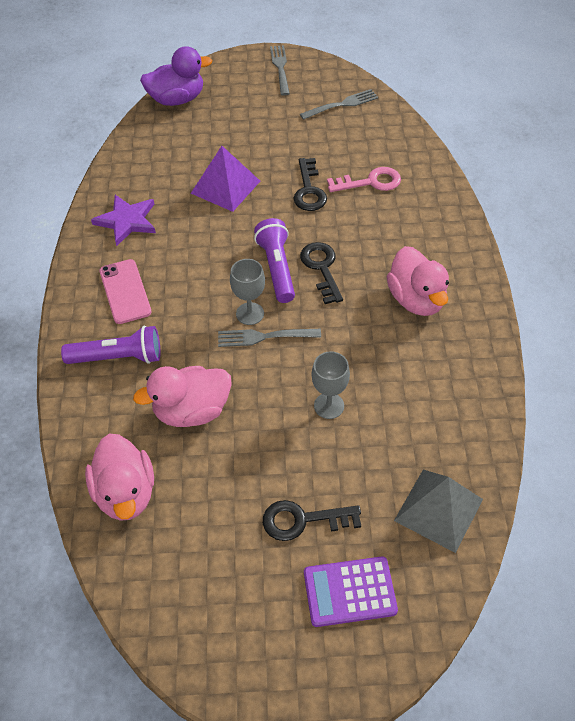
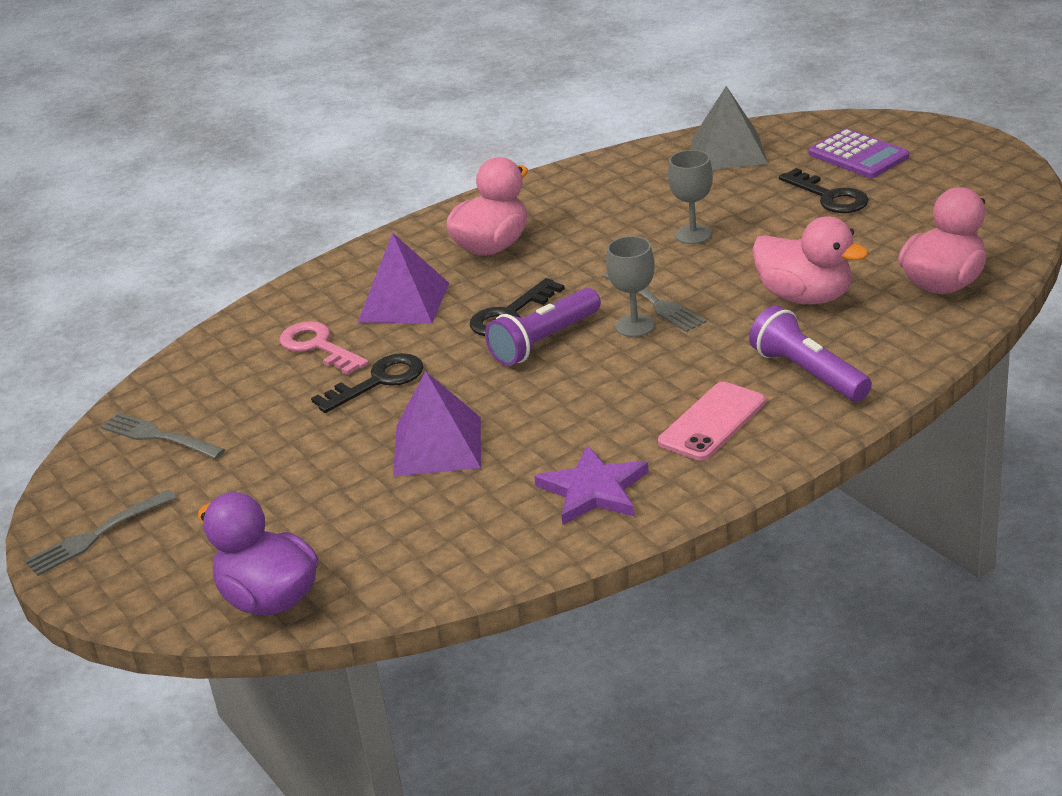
camera: 120 degrees left, 20 degrees down
(385, 232) = (404, 302): none -> purple pyramid

